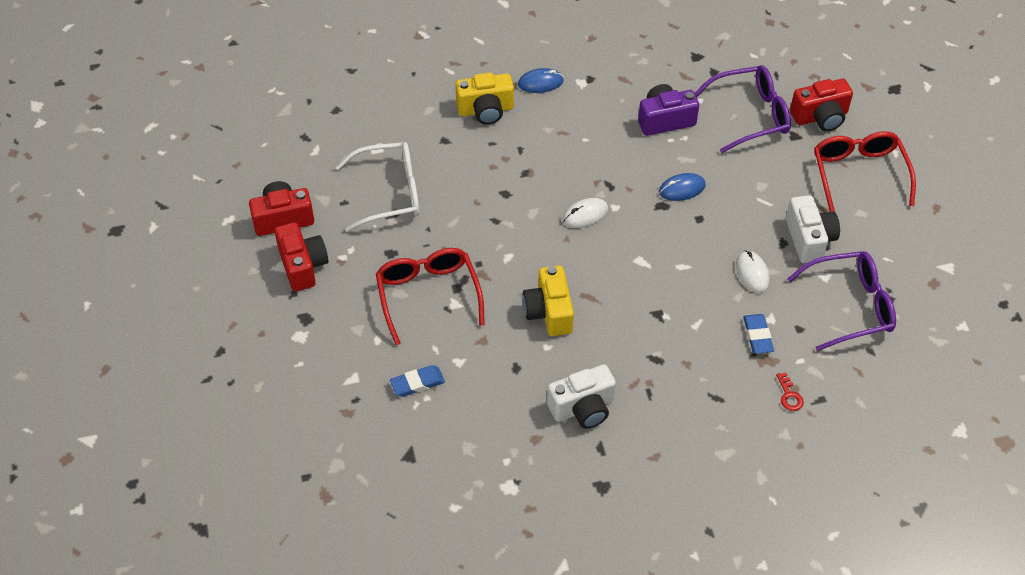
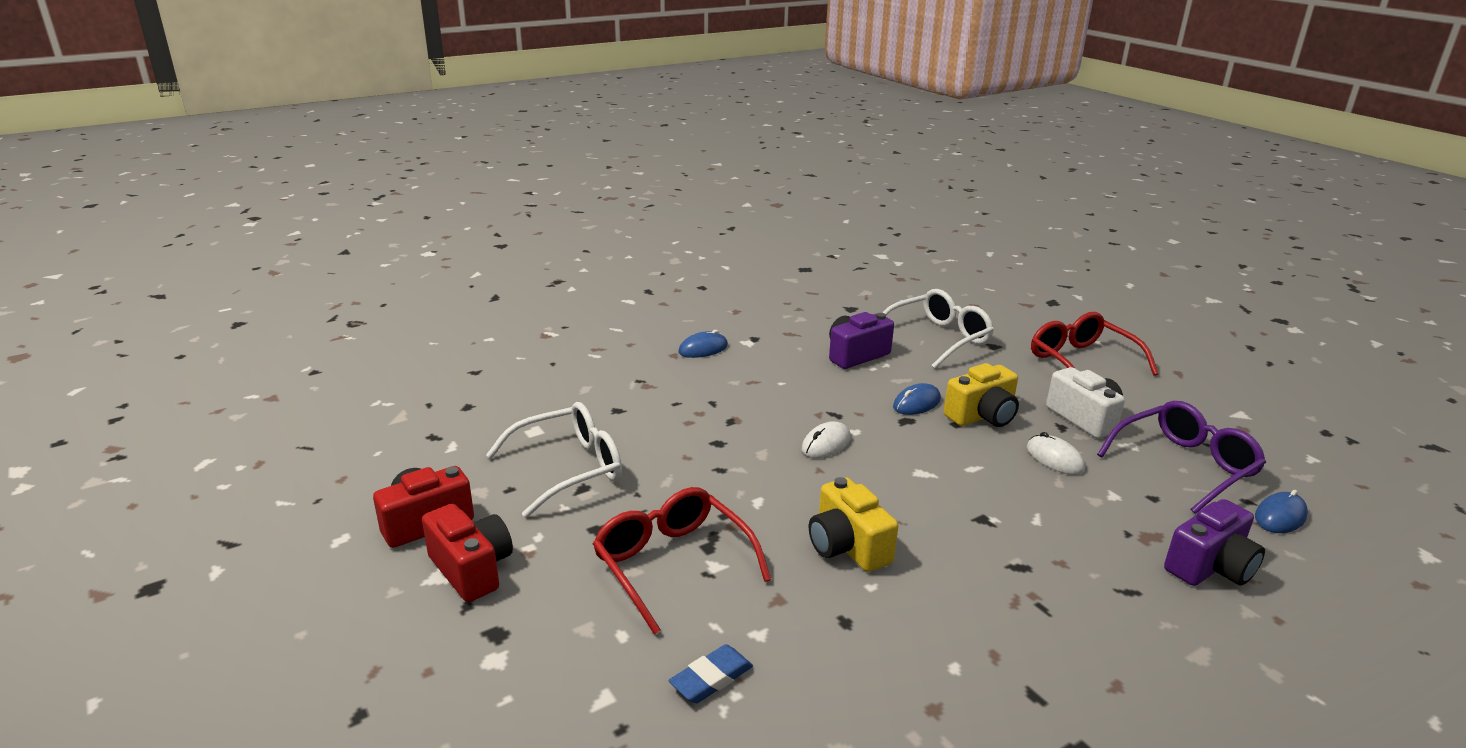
camera: 20 degrees left, 25 degrees down
(485, 110) = (653, 378): yellow camera -> yellow camera (982, 416)
(583, 408) = (971, 648): white camera -> none
(751, 115) = (938, 338): purple glasses -> white glasses
(757, 336) = (1115, 514): blue eraser -> none
(789, 395) = (1210, 567): red key -> purple camera
(820, 117) = (1005, 329): red camera -> none
(881, 370) = (1280, 516): none -> blue mouse

